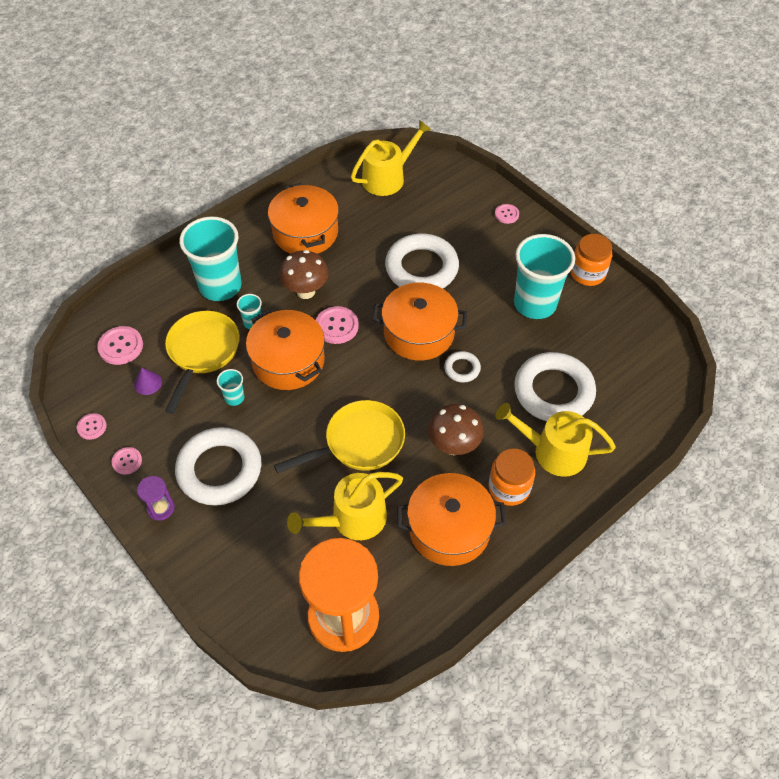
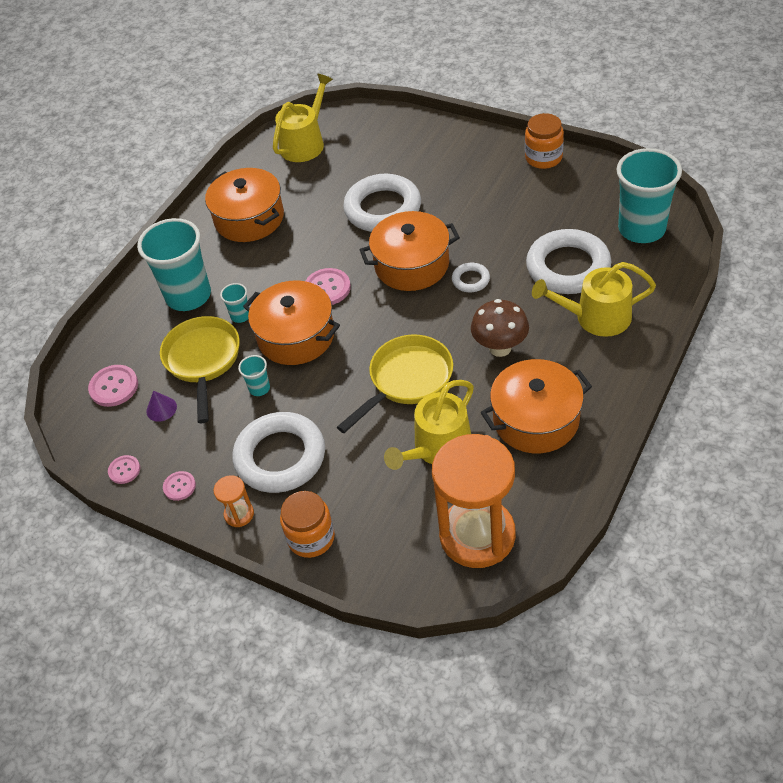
camera: 15 degrees left, 5 degrees down
(161, 508) = (239, 514): purple hourglass -> orange hourglass
(306, 291) = (279, 269): brown mushroom -> none
(506, 214) = (439, 135): pink button -> none
(509, 488) = (572, 363): orange jar -> orange jar (311, 538)
(535, 304) = (509, 200): turquoise cup -> turquoise cup (641, 229)

